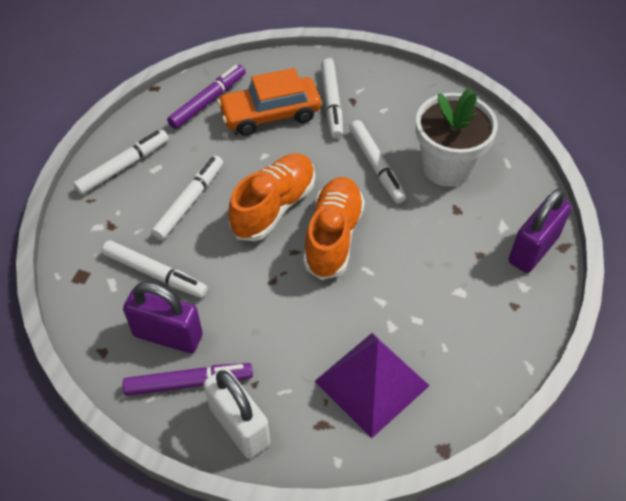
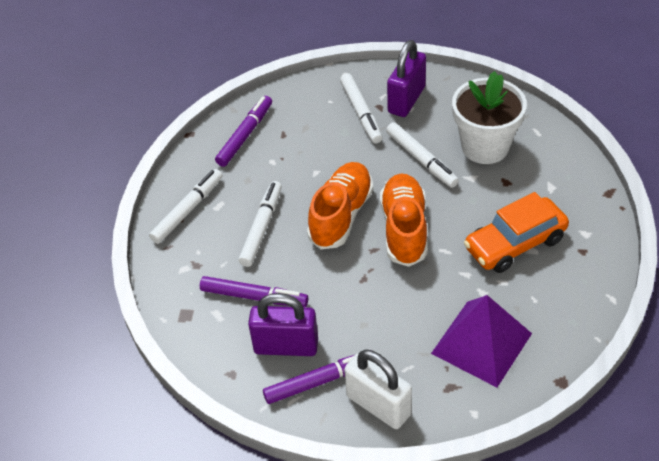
camera: 10 degrees left, 5 degrees down
(155, 274) = (254, 297): white marker -> purple marker
(270, 114) = (308, 135): orange car -> orange car (515, 244)
(533, 249) = (583, 200): purple padlock -> purple padlock (406, 100)

